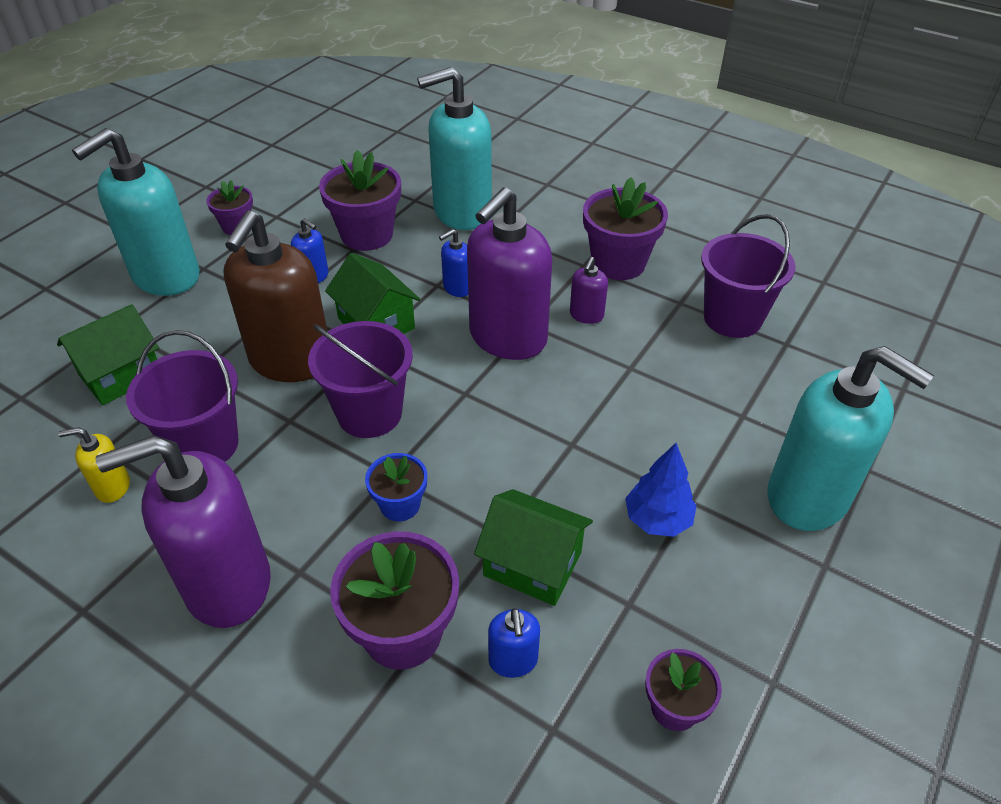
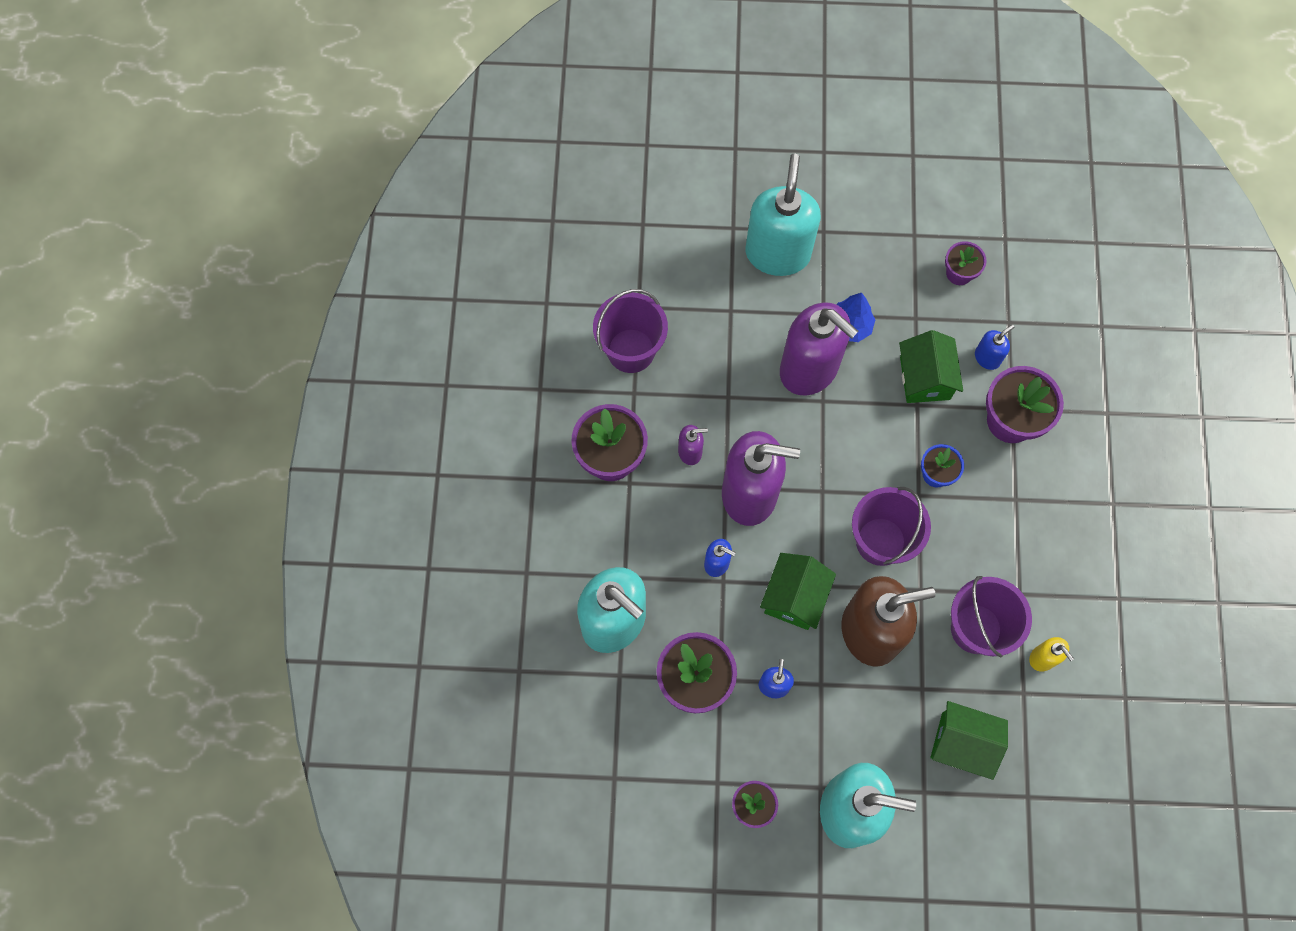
camera: 120 degrees left, 25 degrees up
(227, 584) = (1050, 532): purple soap dispenser -> purple soap dispenser (809, 369)

